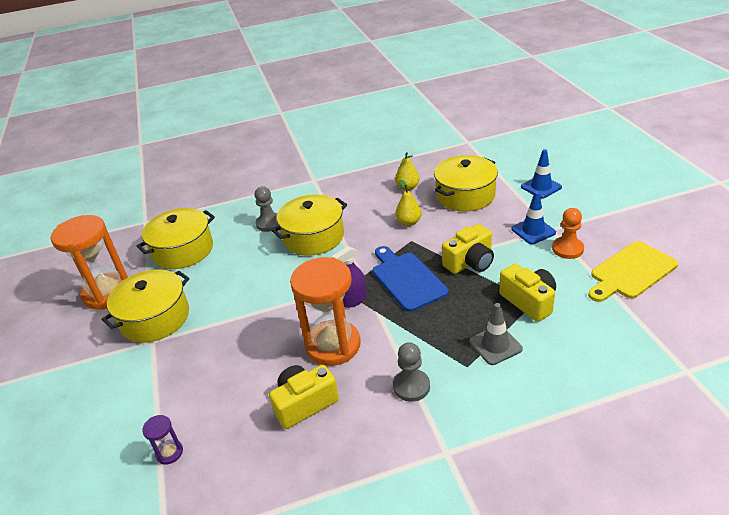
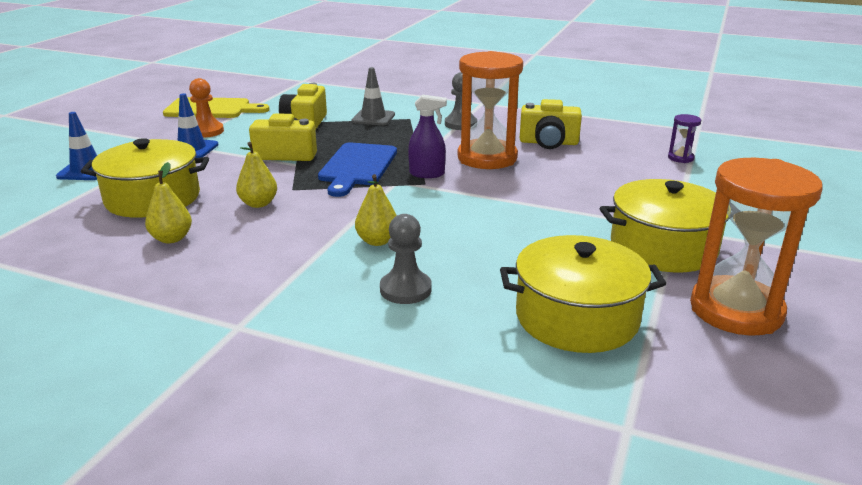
camera: 145 degrees left, 10 degrees down
(313, 237) = (377, 241): yellow pot -> yellow pear

